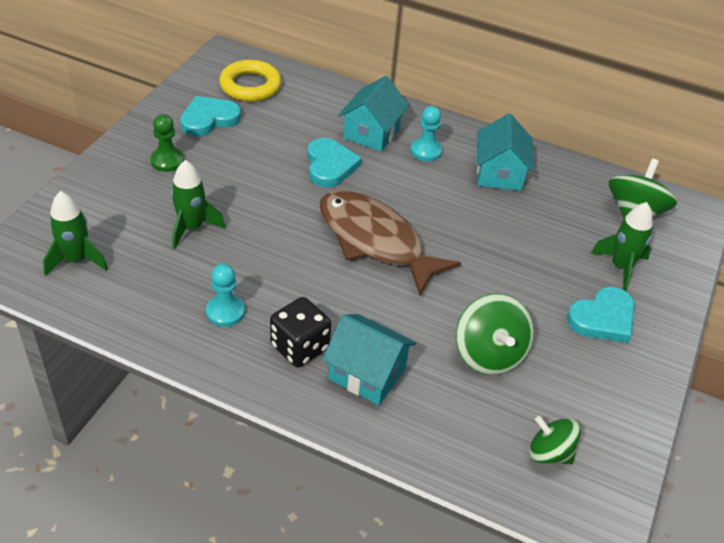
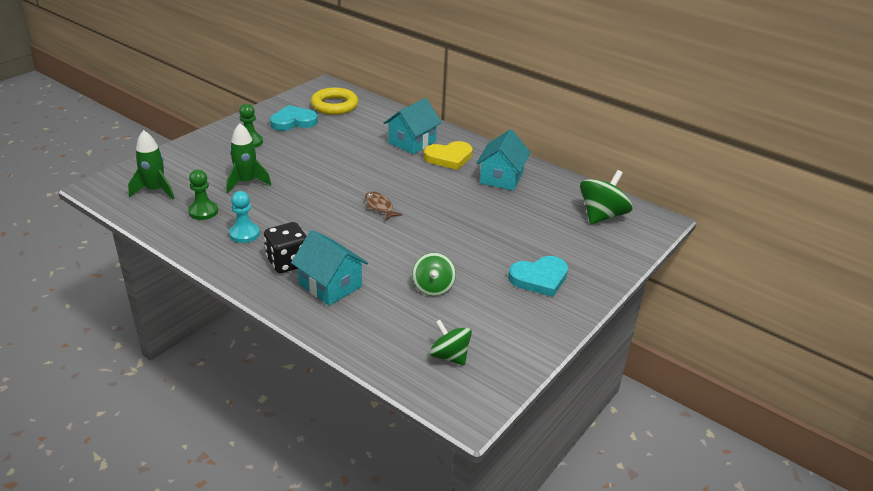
camera: 15 degrees right, 10 degrees down
(156, 284) = (203, 211): none -> green pawn
(330, 165) = (369, 158): turquoise heart -> none
(375, 241) = (379, 207): brown fish -> brown fish, size x0.41
(426, 151) = (449, 157): turquoise pawn -> yellow heart
(489, 354) = (433, 287): green spinning top -> green spinning top, size x0.66
(620, 267) = (572, 248): green rocket -> none

